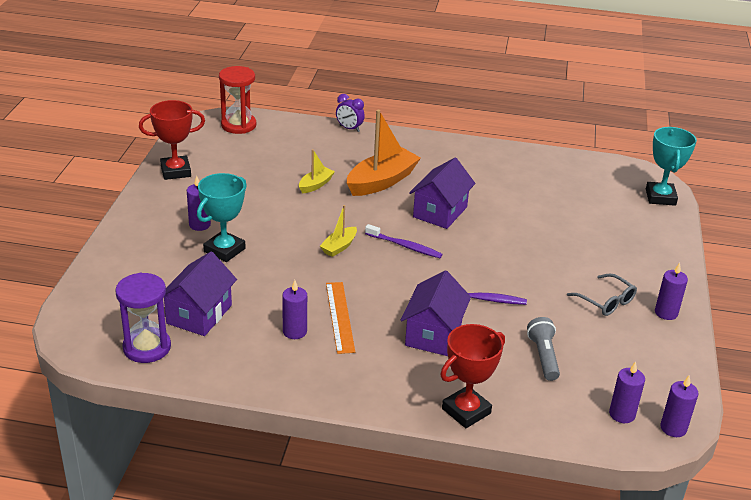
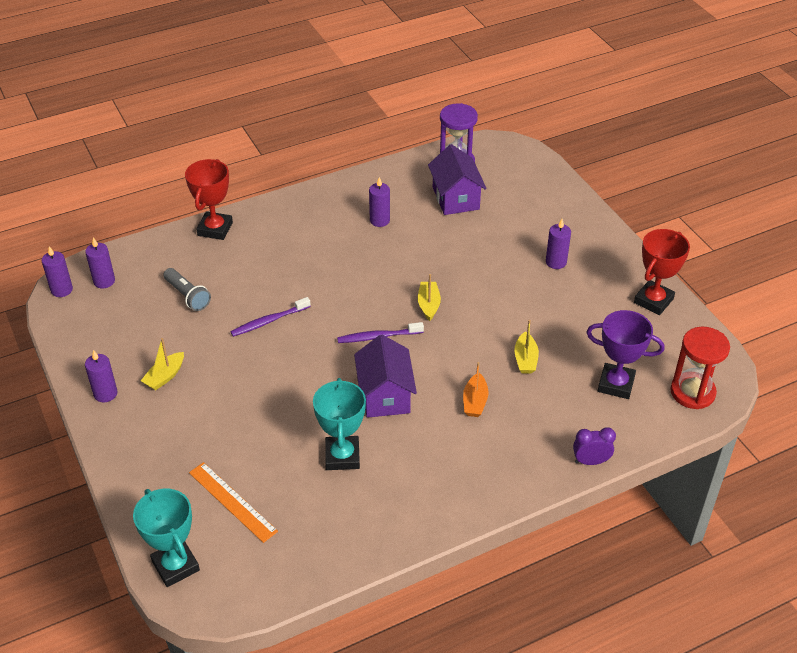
camera: 145 degrees right, 10 degrees up
(224, 250) = (507, 252): turquoise trophy -> turquoise trophy (342, 456)
(278, 148) = (616, 384): none -> purple trophy
(340, 316) = (362, 247): orange ruler -> orange ruler (232, 502)
(381, 181) = (475, 401): orange boat -> orange boat, size x0.51
(433, 334) = (282, 270): purple house -> none
(606, 301) = (165, 376): grey glasses -> yellow boat

